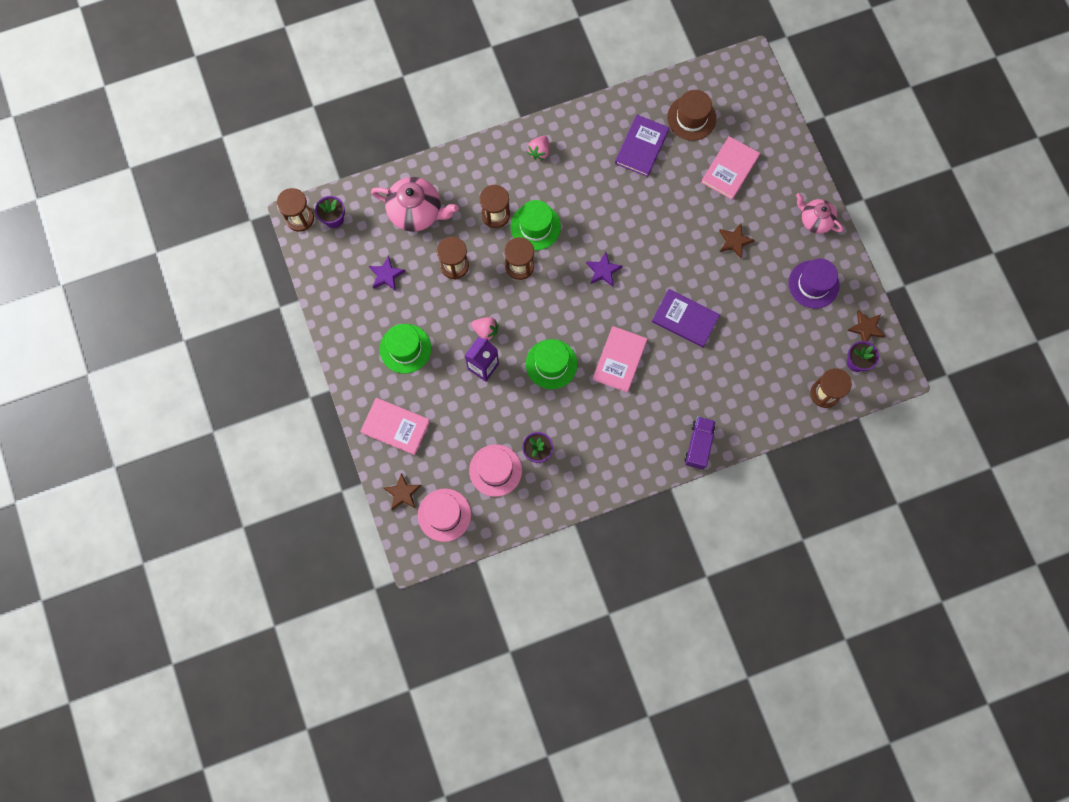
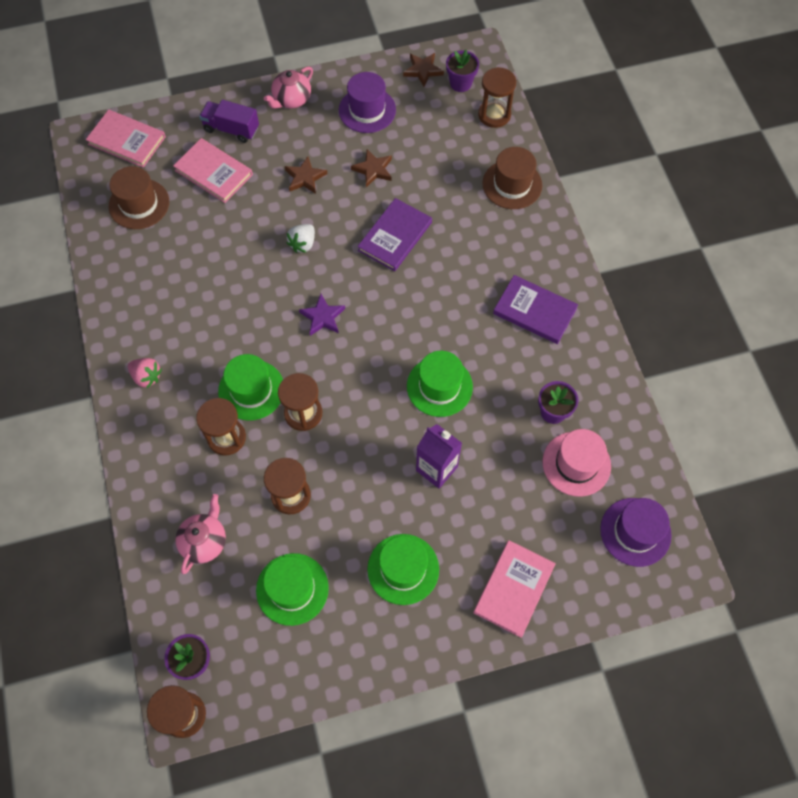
camera: 85 degrees left, 10 degrees down
(386, 275) = (292, 589): purple star -> green hat
(402, 493) = (606, 584): brown star -> brown star (373, 170)
(416, 212) = (204, 541): pink teapot -> pink teapot, size x0.63
(444, 515) = (635, 532): pink hat -> purple hat
(486, 330) = (387, 462): pink strawberry -> none
(619, 360) = (440, 310): pink book -> pink book (127, 140)
(641, 147) = (165, 260): purple book -> purple book (534, 311)
(669, 247) = (303, 244): none -> white strawberry
(698, 445) = (549, 238): purple truck -> purple truck (231, 129)
(750, 412) = (512, 184): none -> brown hat

